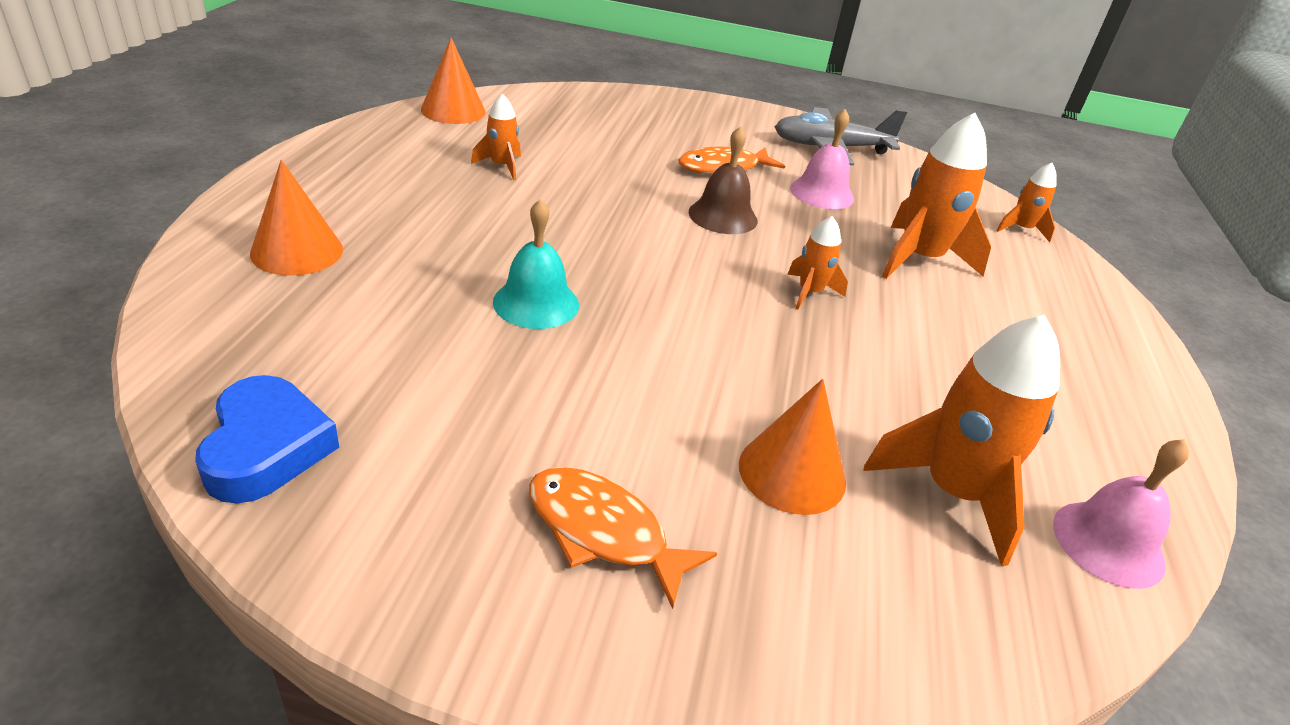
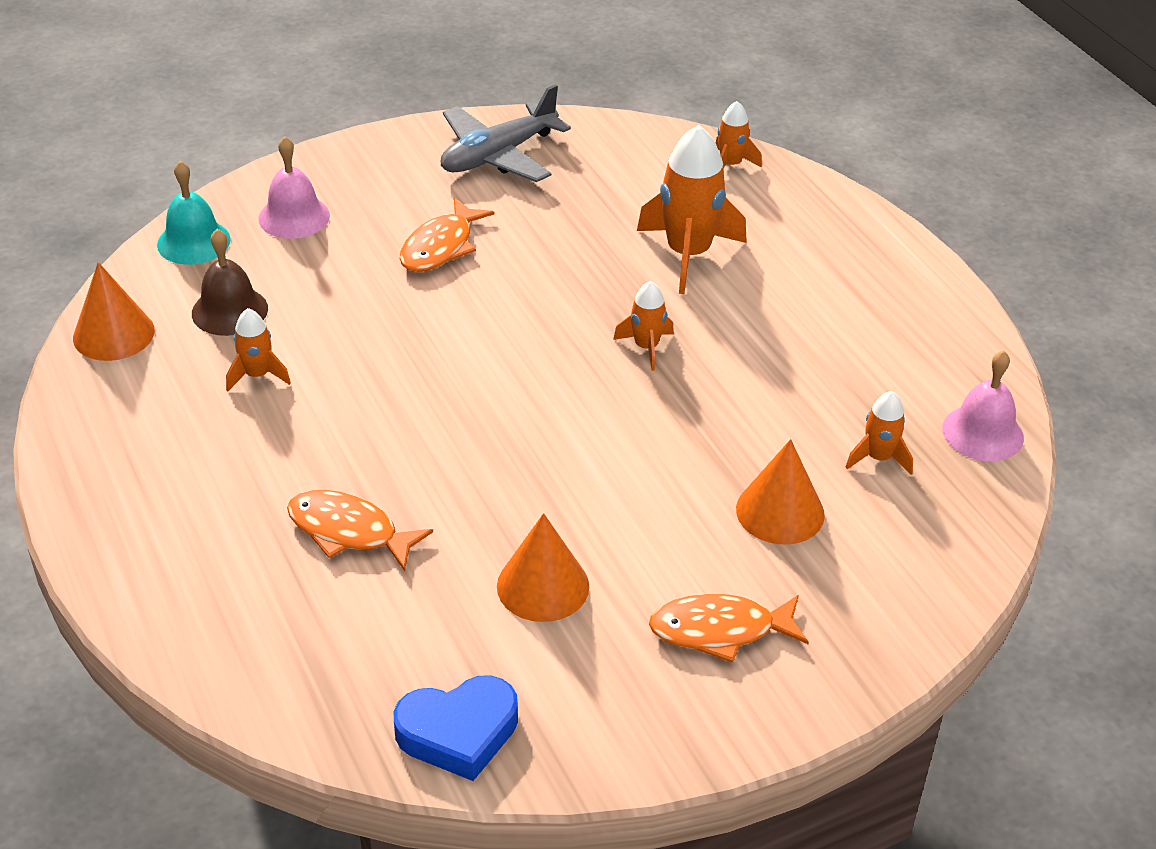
camera: 35 degrees left, 5 degrees up
(266, 448) = (458, 732): blue heart -> blue heart turned 120 degrees clockwise
(297, 251) = (231, 582): orange cone -> orange cone (543, 586)
(418, 270) = (349, 531): none -> orange fish
(536, 303) = (473, 497): turquoise bell -> turquoise bell (193, 242)
(723, 216) = (502, 307): brown bell -> brown bell (229, 311)
(822, 193) = (548, 224): pink bell -> pink bell (294, 217)
(953, 492) = (878, 458): orange rocket -> orange rocket, size x0.52

